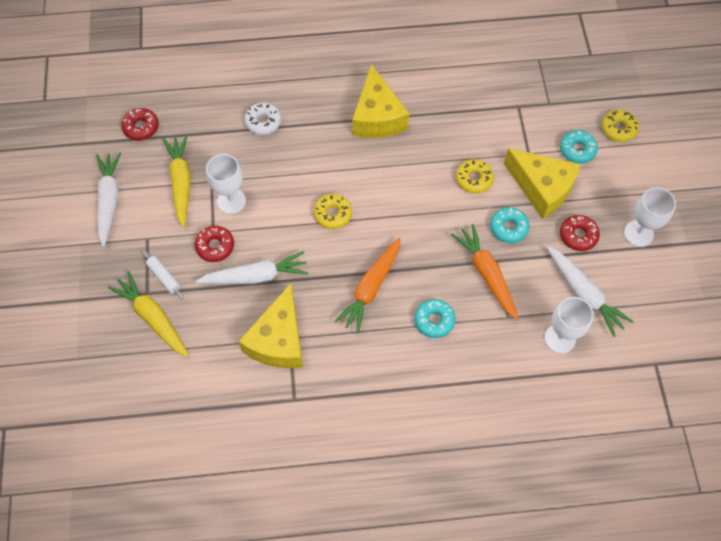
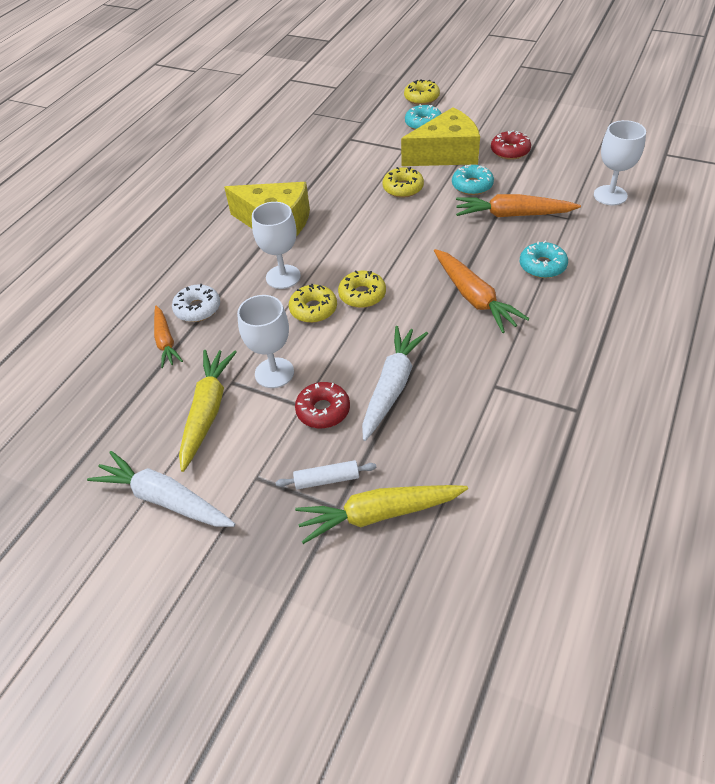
camera: 55 degrees left, 15 degrees down
(141, 127) = (91, 423): red donut -> none
(181, 183) = (207, 411): yellow carrot -> yellow carrot turned 75 degrees clockwise
(224, 123) = (165, 341): none -> orange carrot
(278, 340) = (491, 396): yellow cheese -> none
(301, 191) = (313, 309): none -> yellow donut
(584, 294) = (572, 167): white carrot -> none
(638, 233) = (531, 121): white goblet -> white goblet (283, 277)

